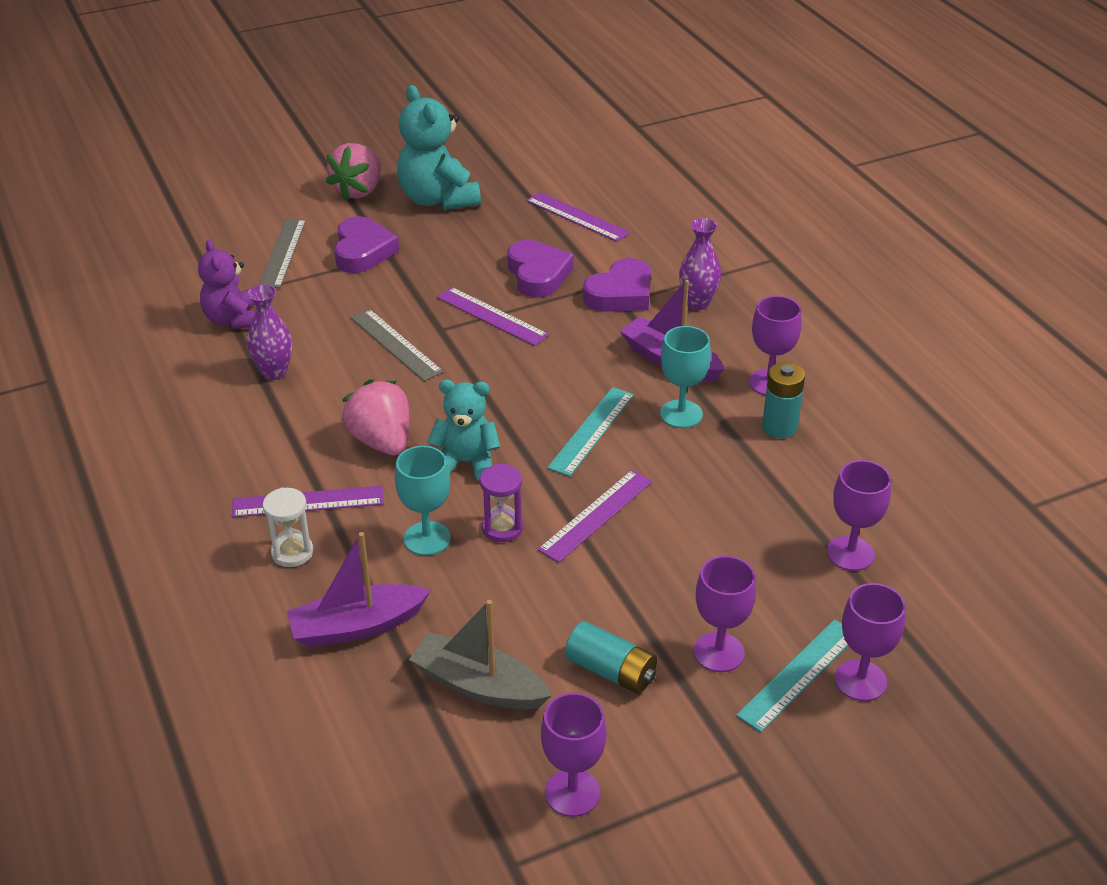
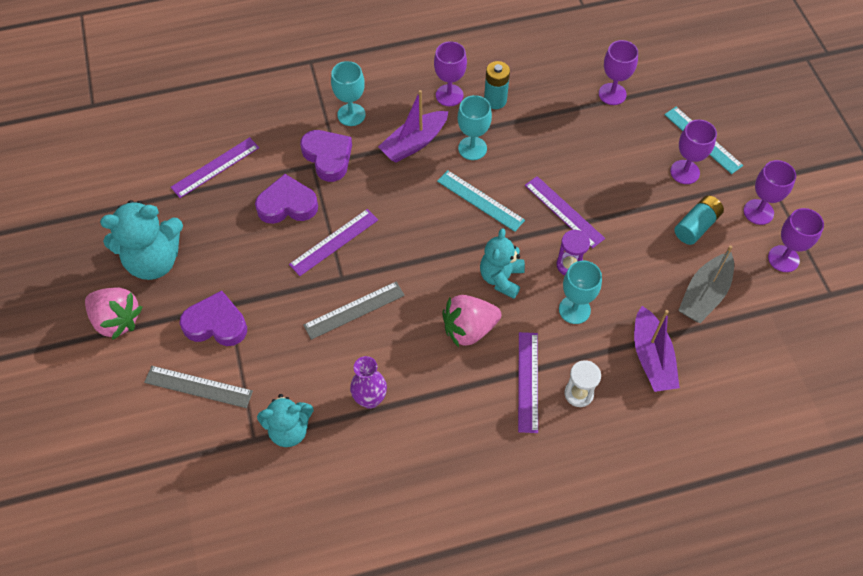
camera: 80 degrees left, 20 degrees up
(233, 319) = (289, 429): purple teddy bear -> turquoise teddy bear
(697, 303) = (351, 115): purple vase -> turquoise goblet
(860, 680) = (708, 114): purple goblet -> purple goblet (758, 212)

